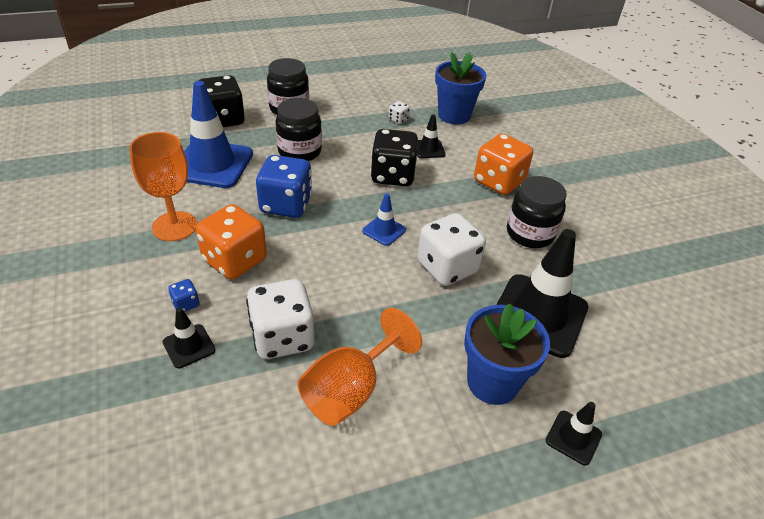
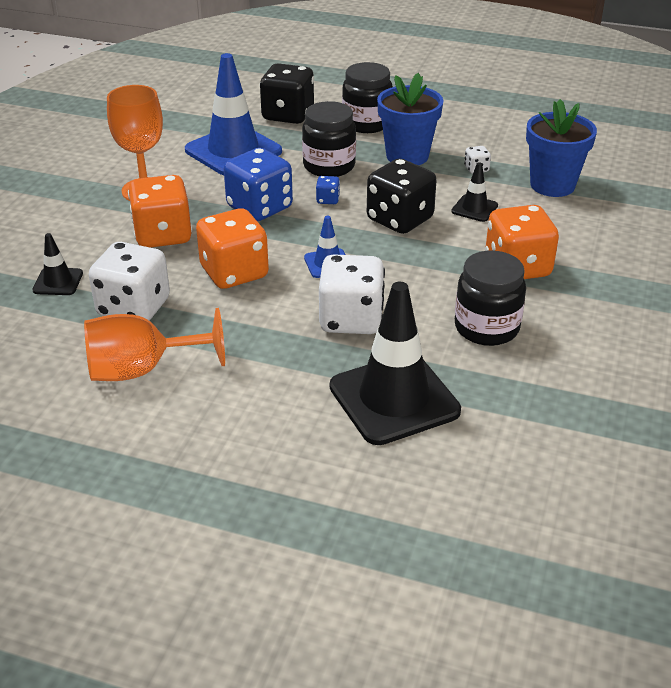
camera: 40 degrees right, 5 degrees down
(186, 304) = (89, 251): blue dice -> blue dice (328, 200)
(327, 268) = (234, 273): none -> orange dice
(492, 382) = (272, 426): blue flower pot -> blue flower pot (407, 156)
(573, 437) = (292, 504): black traffic cone -> none

